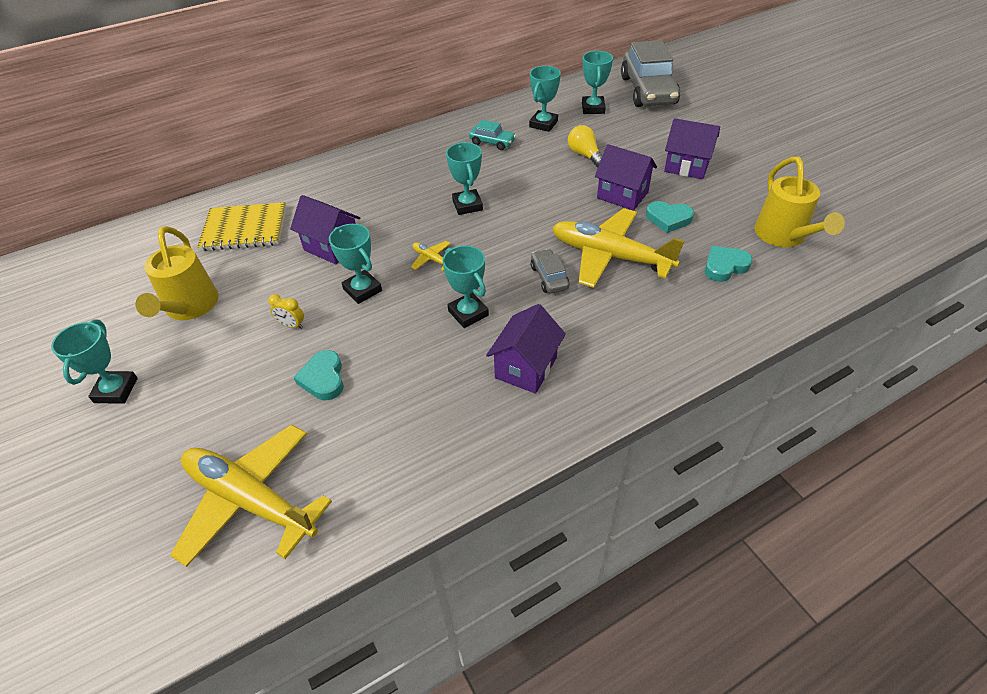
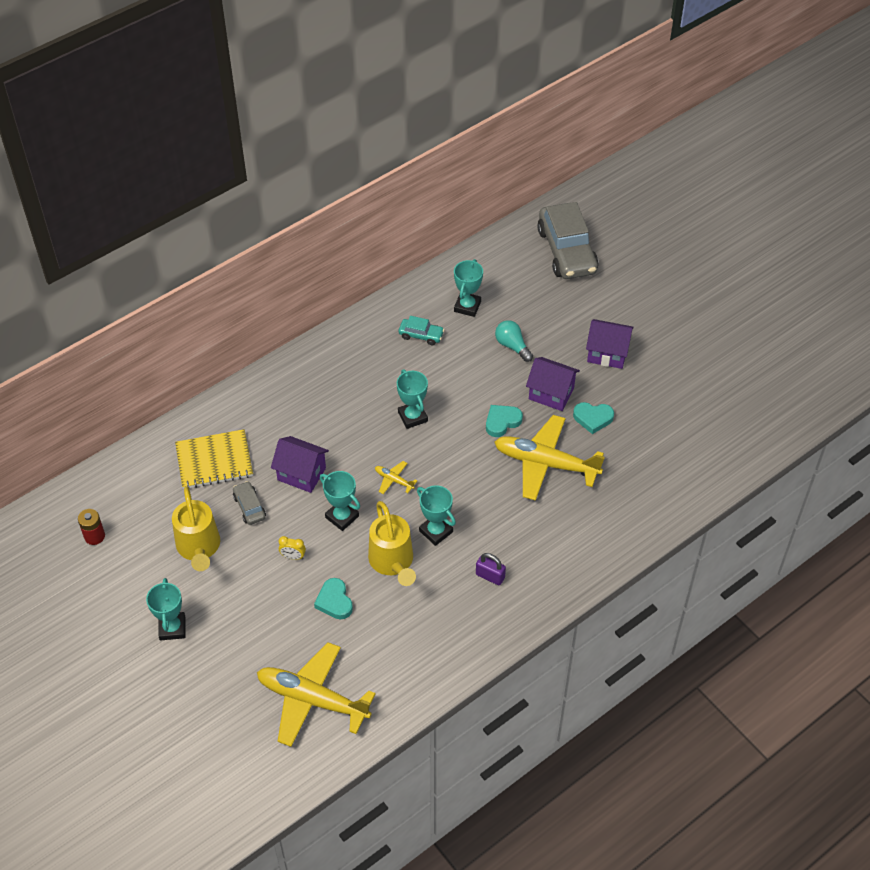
camera: 10 degrees left, 5 degrees up
(83, 287) = (94, 536): none -> red battery
(526, 367) = (490, 576): purple house -> purple padlock
(549, 277) = (497, 490): grey car -> grey car (249, 507)
(585, 155) = (512, 346): yellow light bulb -> turquoise light bulb
(593, 108) = (514, 280): turquoise trophy -> none
(724, 266) = (641, 466): turquoise heart -> turquoise heart (502, 422)
(783, 237) = (690, 430): yellow watering can -> yellow watering can (393, 563)

